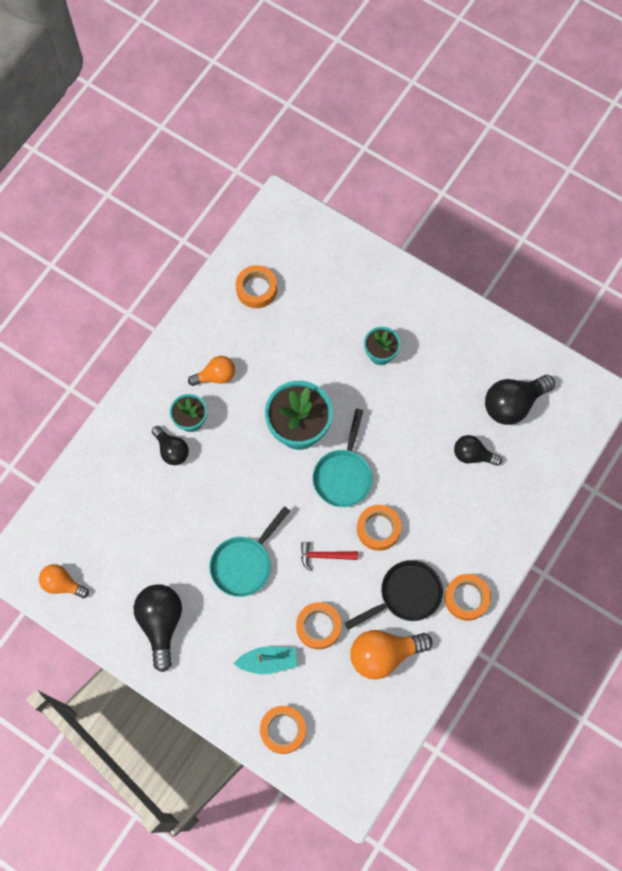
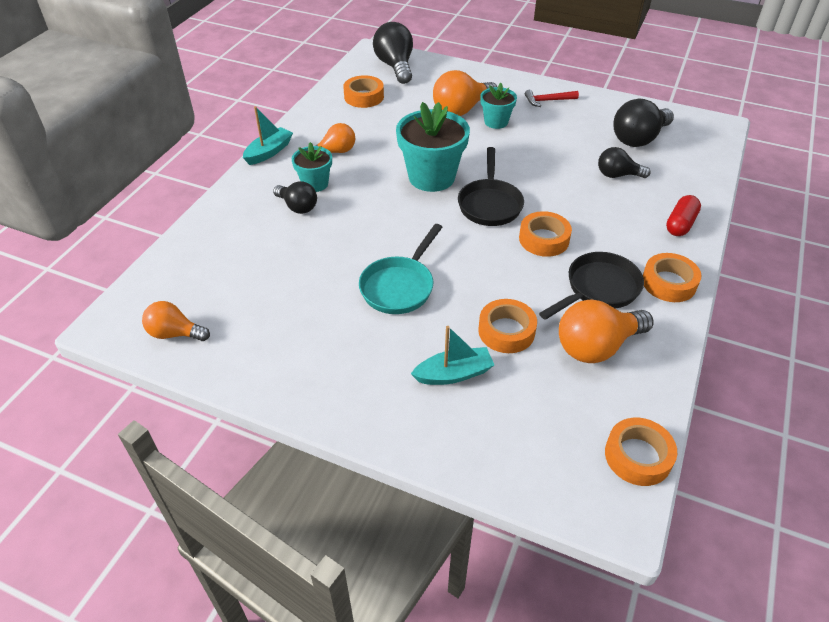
camera: 10 degrees left, 25 degrees down
(153, 366) = (269, 152): none -> turquoise boat
(161, 623) = (307, 354): black light bulb -> black light bulb (395, 66)
(283, 730) = (495, 446): orange tape -> orange tape (638, 456)
(324, 556) = (492, 268): red hammer -> red hammer (548, 101)
(343, 475) = (490, 204): turquoise pan -> black pan
(351, 328) = (461, 110): none -> orange light bulb
(505, 530) = (680, 224): none -> red capsule

